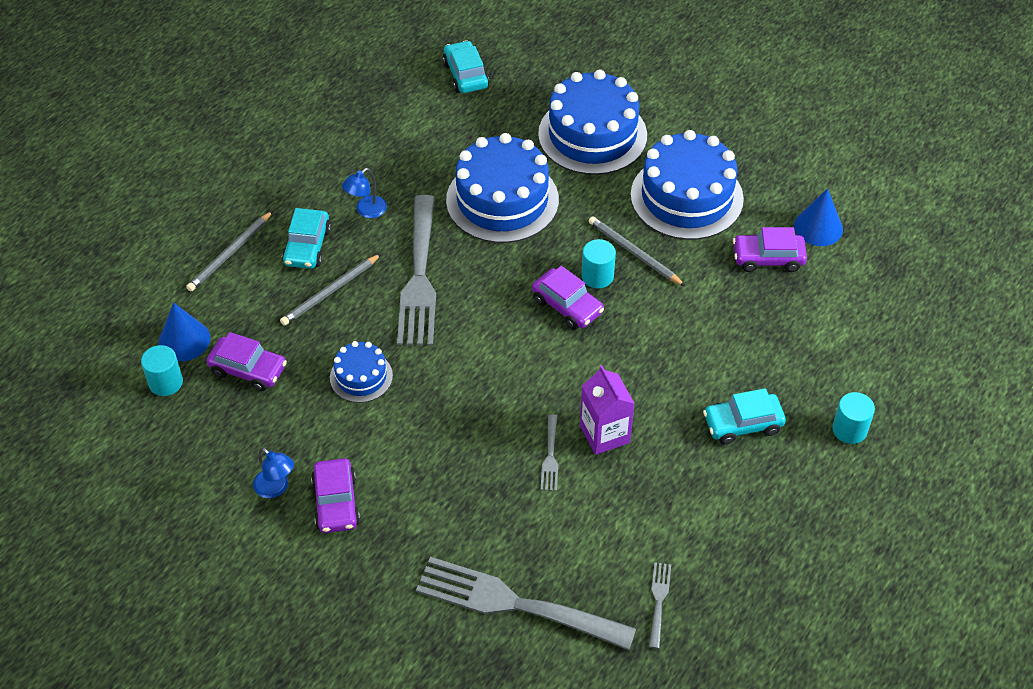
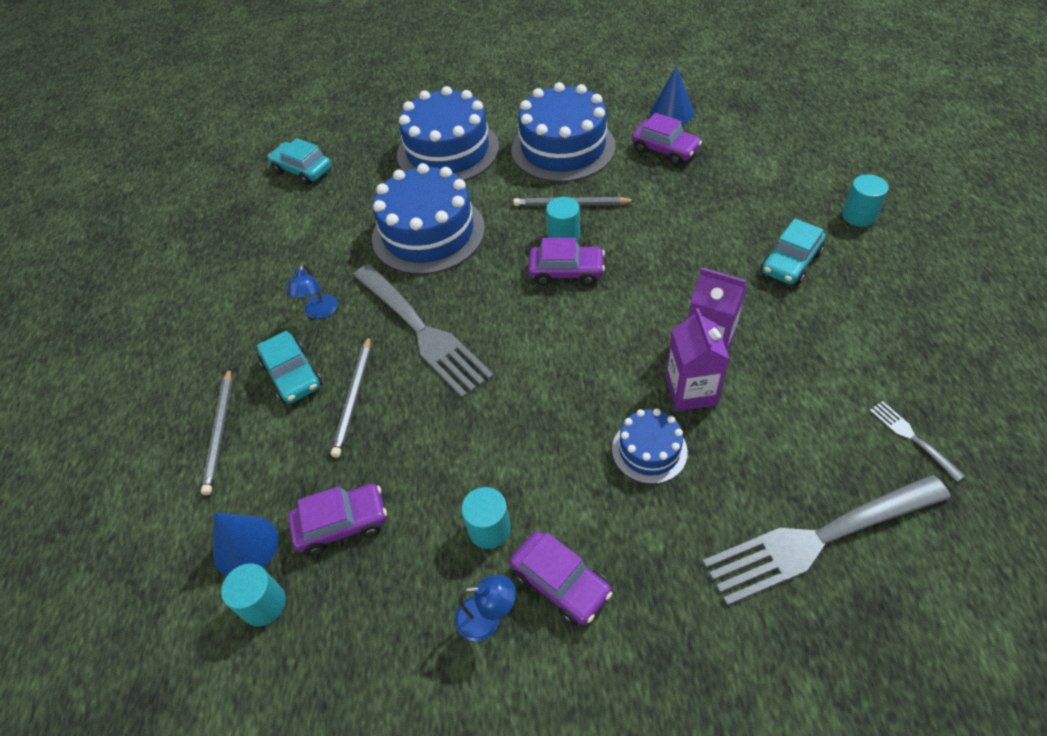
camera: 35 degrees left, 0 degrees up
(328, 440) = (489, 529): none -> turquoise cylinder
(361, 376) = (459, 448): blue cake -> blue cake (649, 450)
(550, 456) = (691, 391): grey fork -> purple carton
(768, 258) = (665, 149): purple car -> purple car turned 105 degrees counterclockwise

